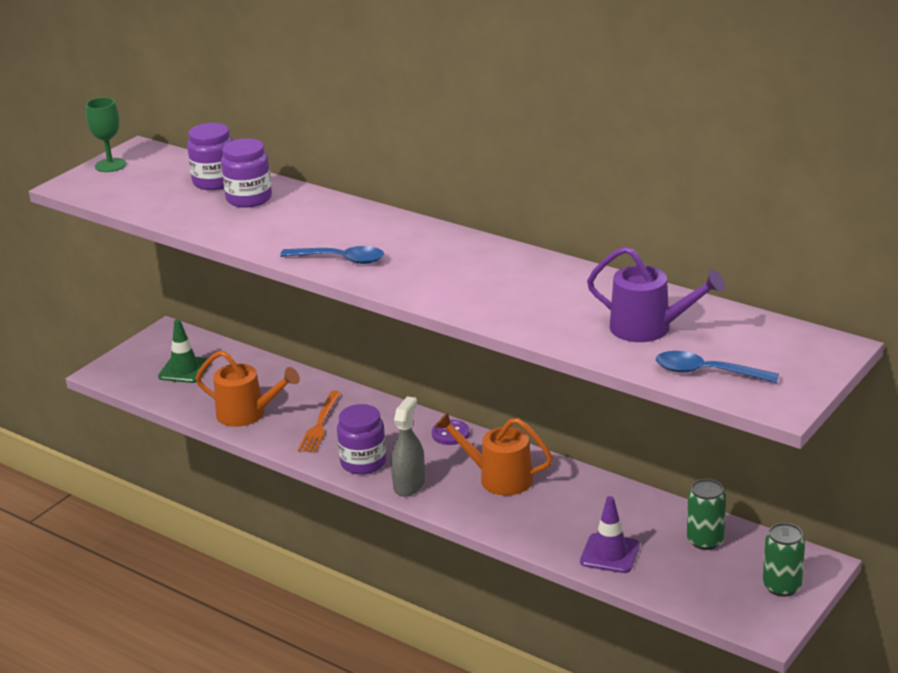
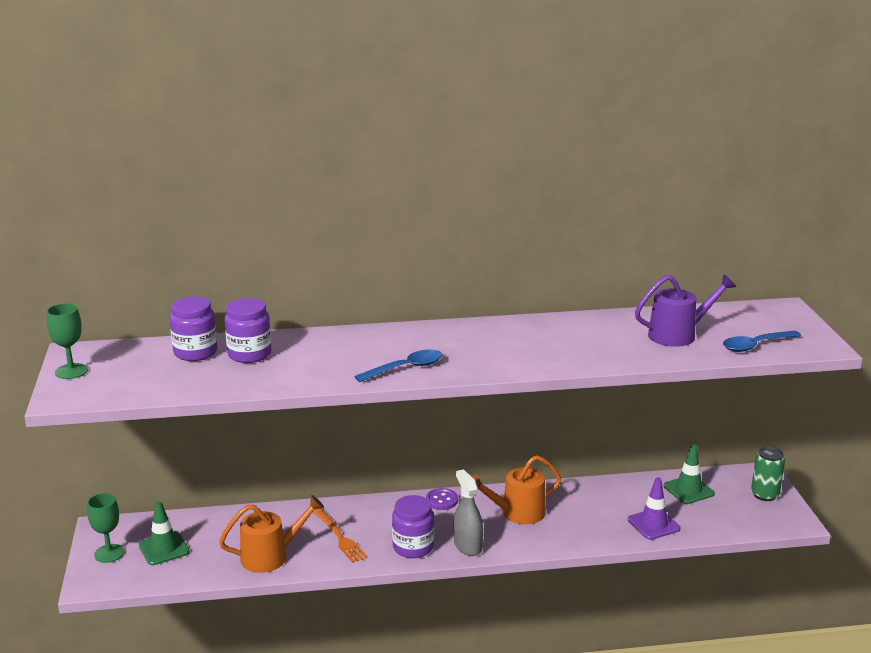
camera: 45 degrees left, 5 degrees down
(145, 355) = (109, 553): none -> green goblet
(705, 540) = (688, 490): green can -> green traffic cone

